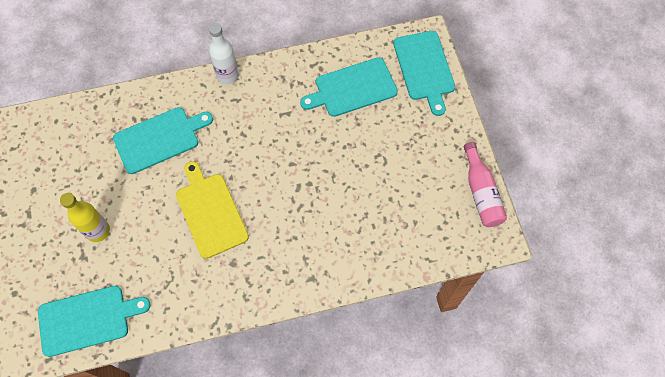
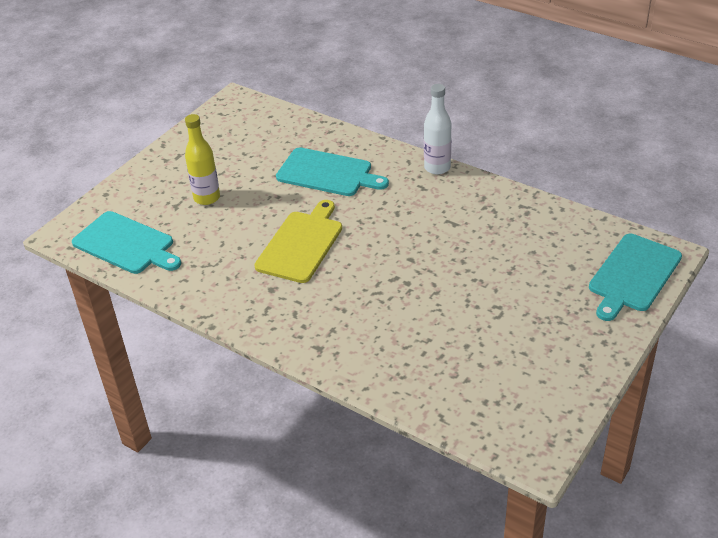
camera: 50 degrees right, 25 degrees down
(352, 88) = (538, 244): turquoise cutting board -> none
(481, 192) = (566, 407): pink bottle -> none

